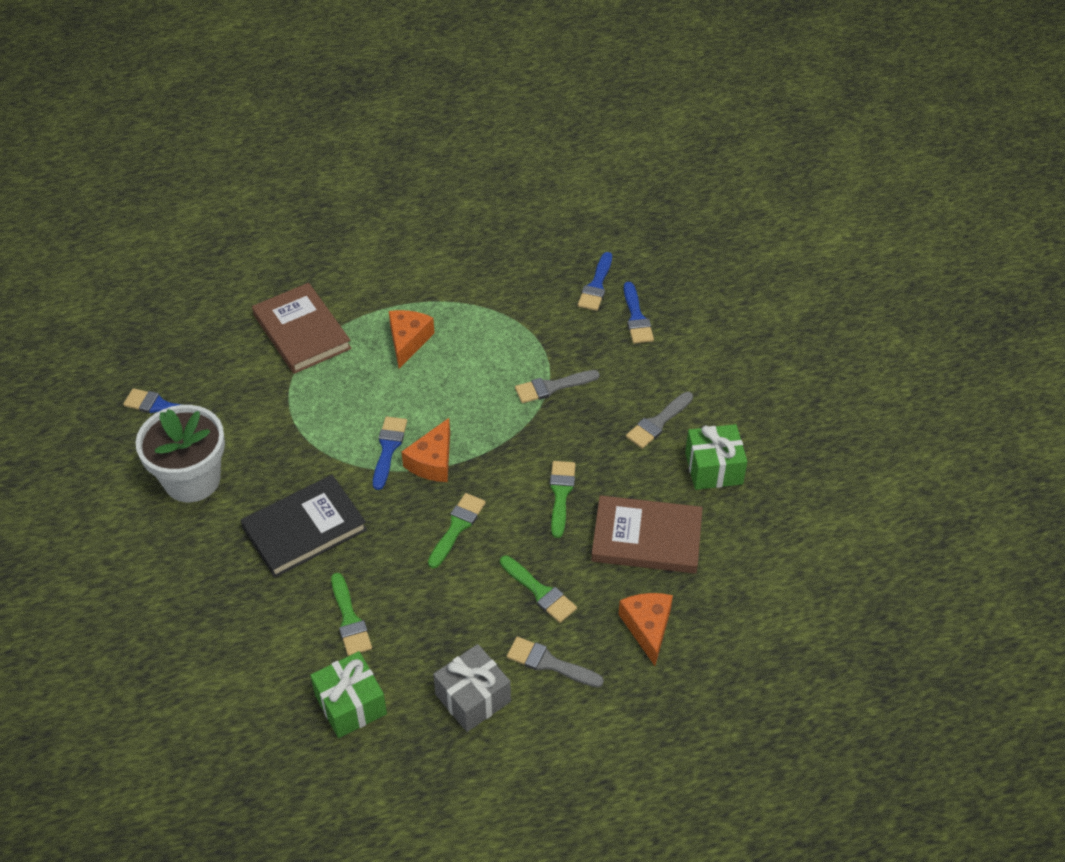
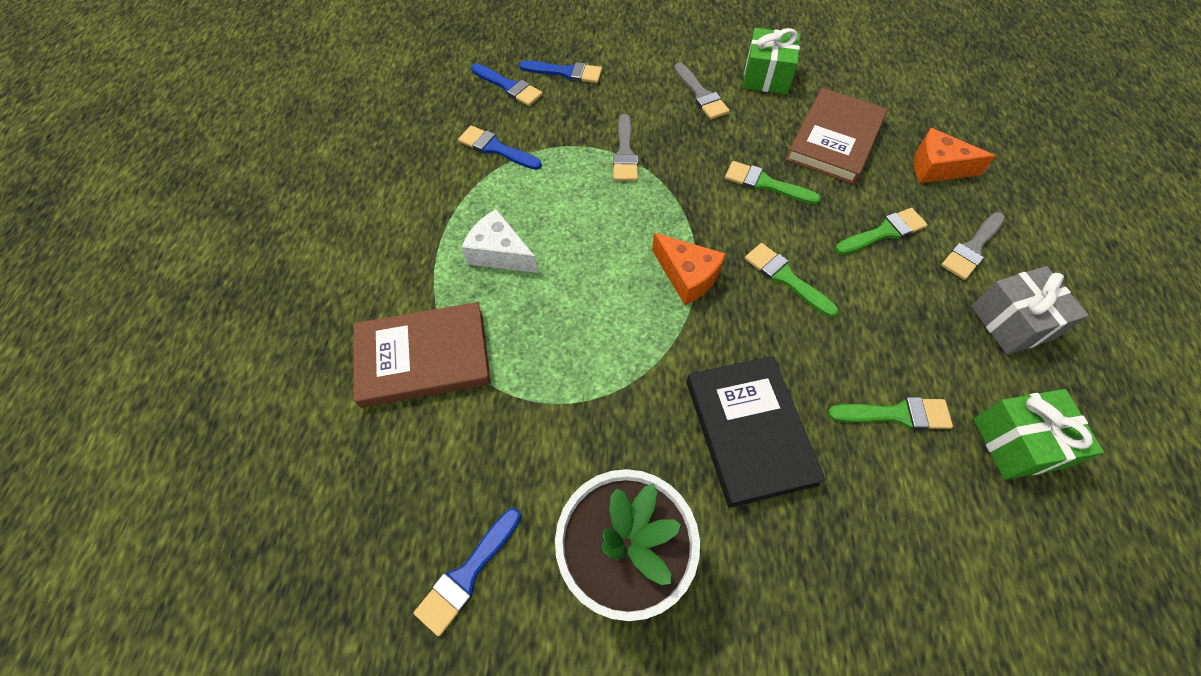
camera: 70 degrees left, 10 degrees up
(388, 448) = (653, 312): blue brush -> blue brush (496, 148)
(408, 341) = (499, 253): orange cheese -> white cheese

